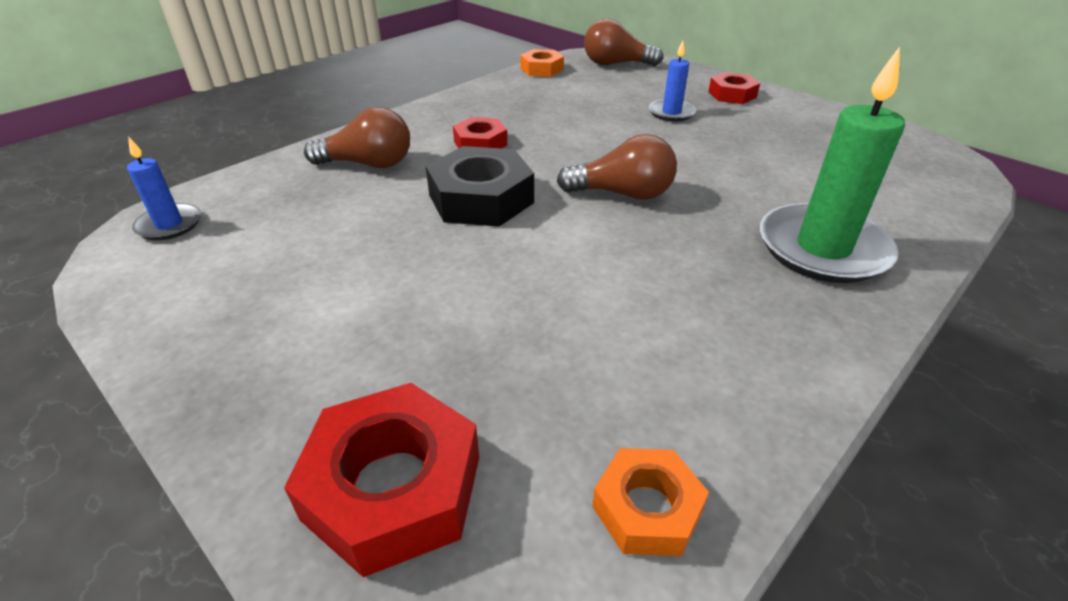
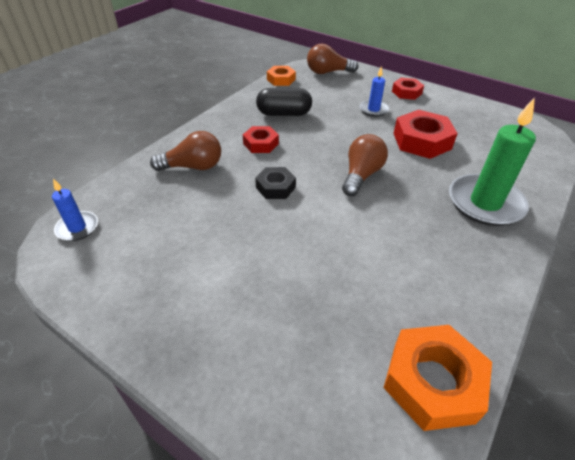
camera: 10 degrees left, 5 degrees up
(393, 487) = (292, 391): red nut -> red nut (421, 141)
(481, 199) = (275, 187): black nut -> black nut, size x0.59
(530, 109) = (284, 114): none -> black capsule
(623, 194) = (361, 175): brown light bulb -> brown light bulb turned 60 degrees counterclockwise
(647, 509) = (432, 382): orange nut -> orange nut, size x1.70

